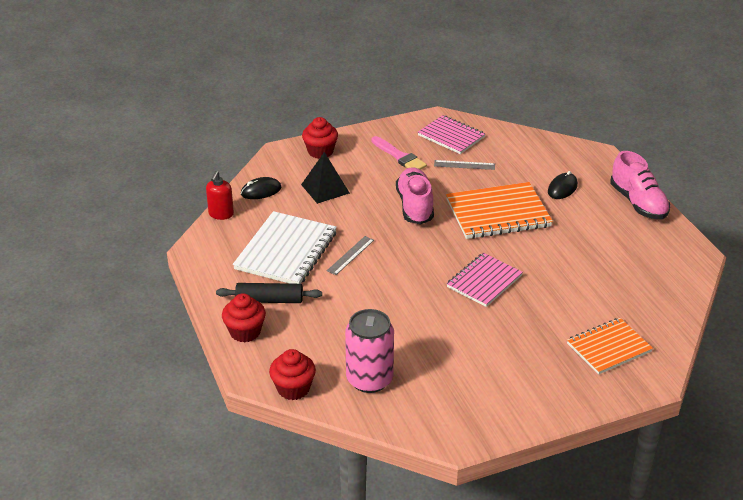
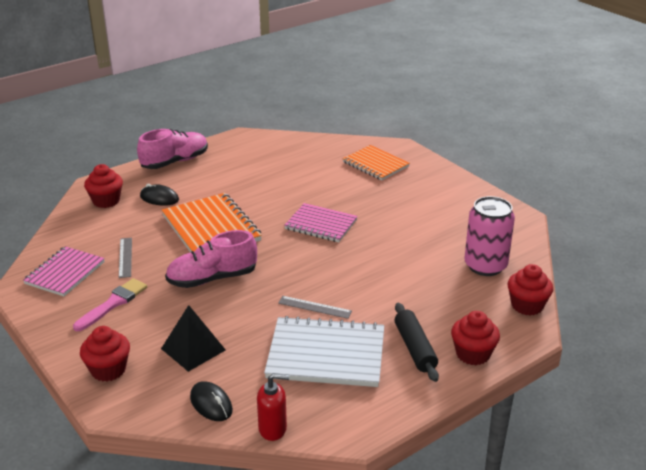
camera: 105 degrees left, 5 degrees down
(564, 159) = (106, 201): none -> red cupcake

